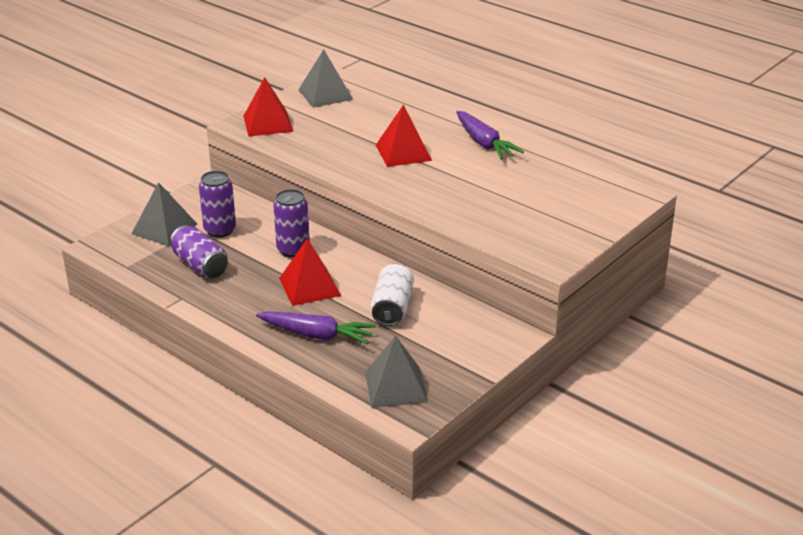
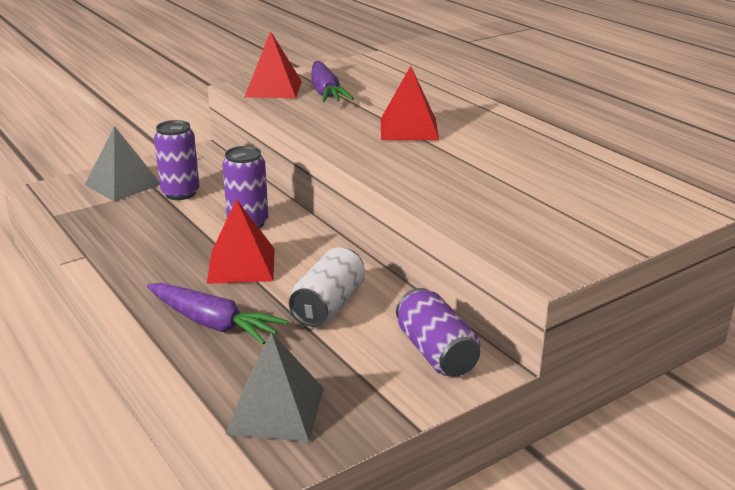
camera: 15 degrees right, 5 degrees down
(200, 265) = (132, 225): purple can -> purple can (436, 352)
(325, 94) = (353, 71): grey pyramid -> none
(484, 143) = (512, 131): purple carrot -> purple carrot (326, 92)

